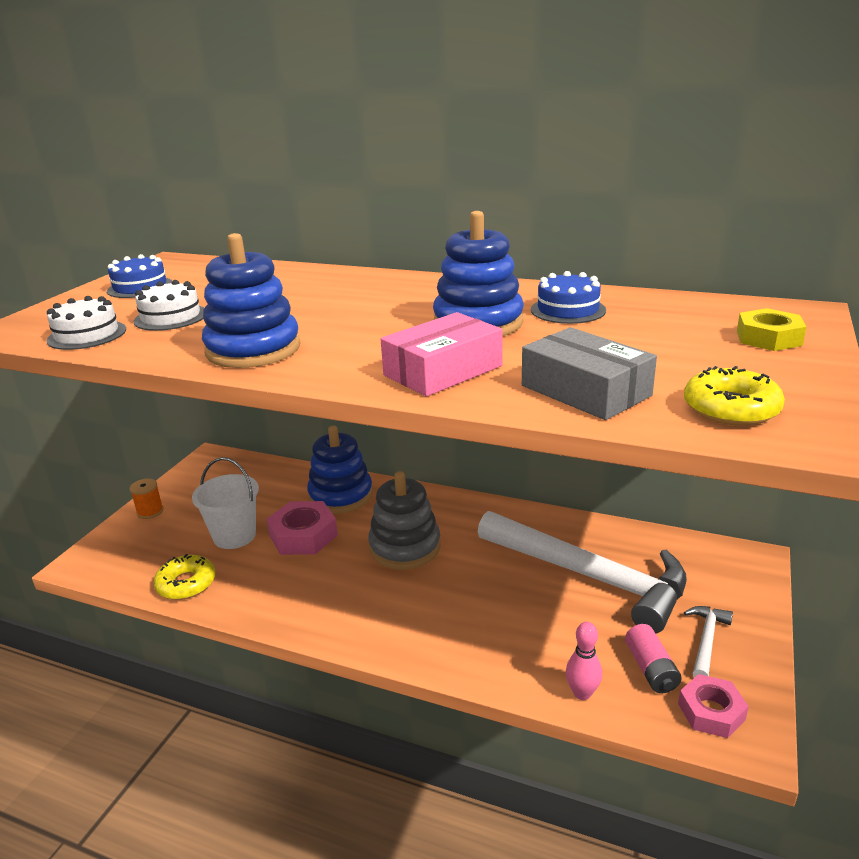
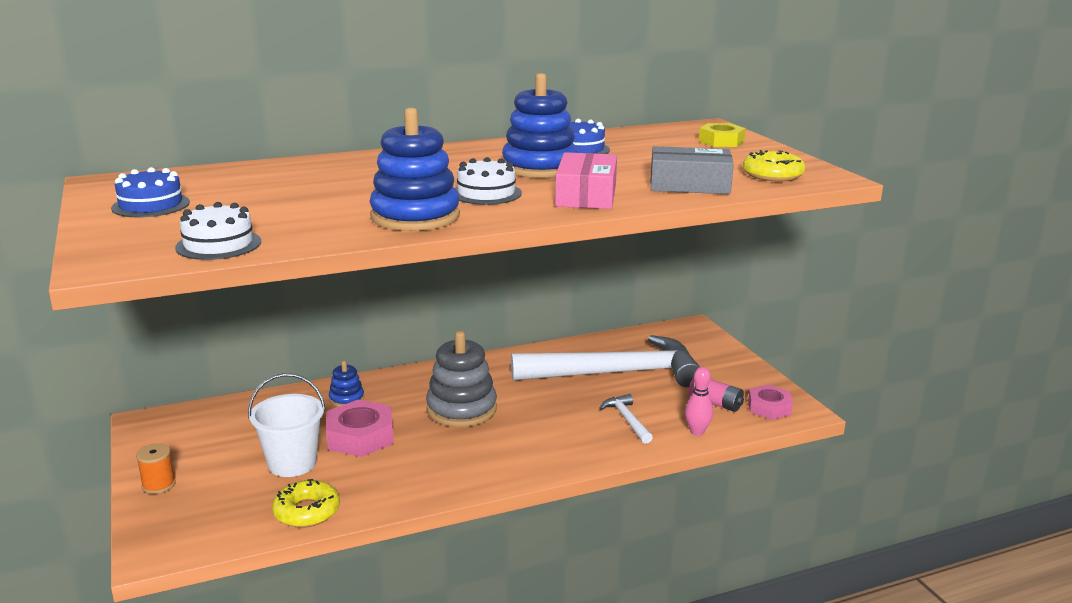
camera: 45 degrees left, 5 degrees down
(171, 317) = (266, 216): white cake -> white cake (486, 193)
(341, 495) = (346, 399): blue stacking toy -> blue stacking toy, size x0.50
(706, 640) = (723, 377): white hammer -> white hammer (627, 420)

